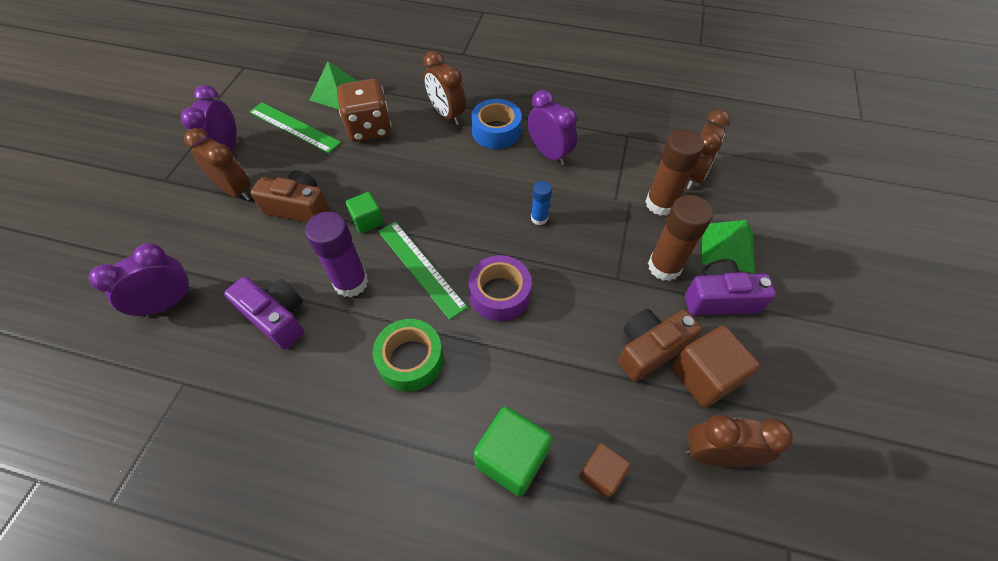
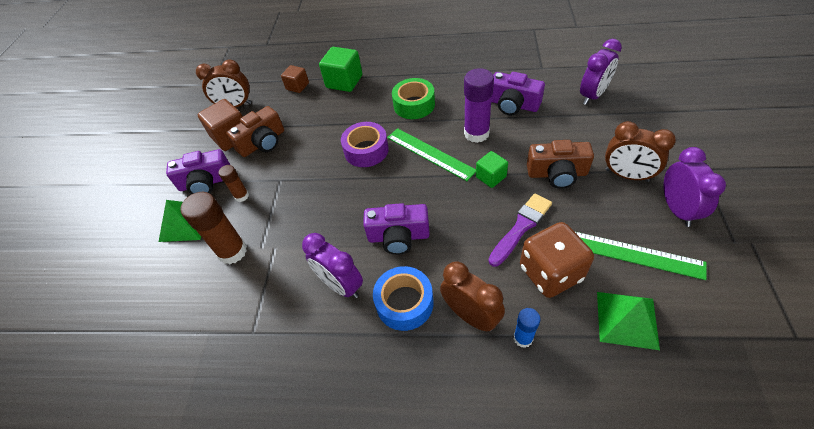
camera: 175 degrees right, 5 degrees down
(369, 166) = (521, 227): none -> purple brush
(487, 182) = (398, 237): none -> purple camera
(539, 218) = (344, 212): blue glue stick -> blue glue stick (523, 338)
(664, 266) = (241, 196): brown glue stick -> brown glue stick, size x0.55
(693, 175) = (191, 292): brown clock -> none

